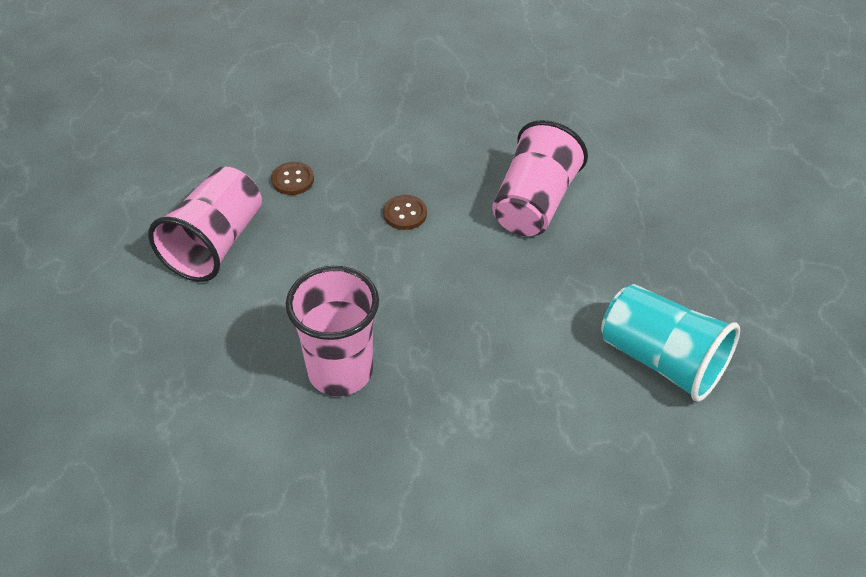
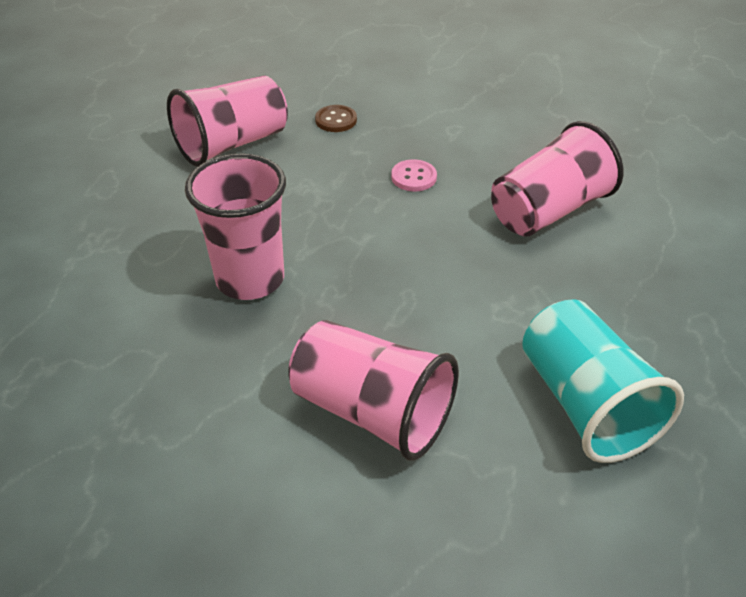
camera: 30 degrees right, 5 degrees down
(405, 214) = (413, 177): brown button -> pink button
(521, 439) = (372, 411): none -> pink cup

